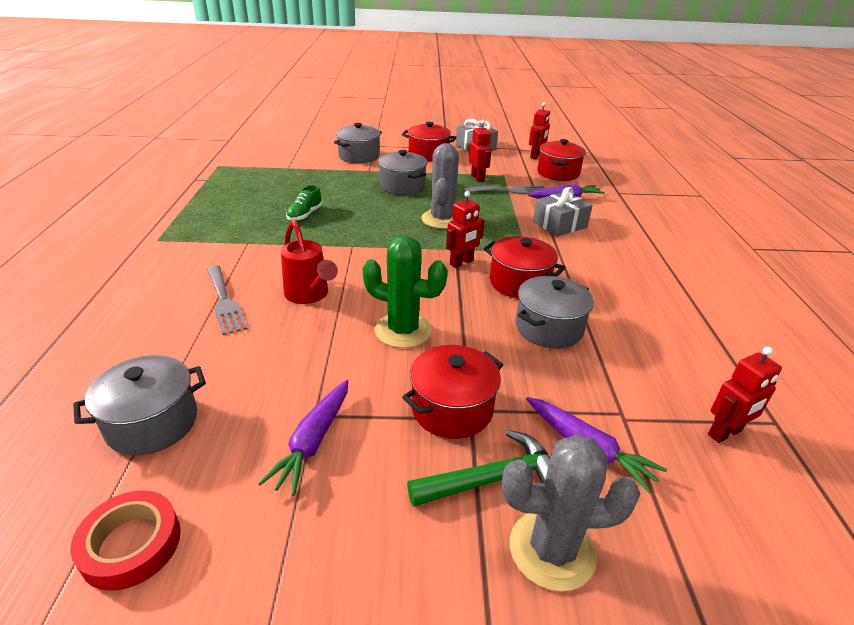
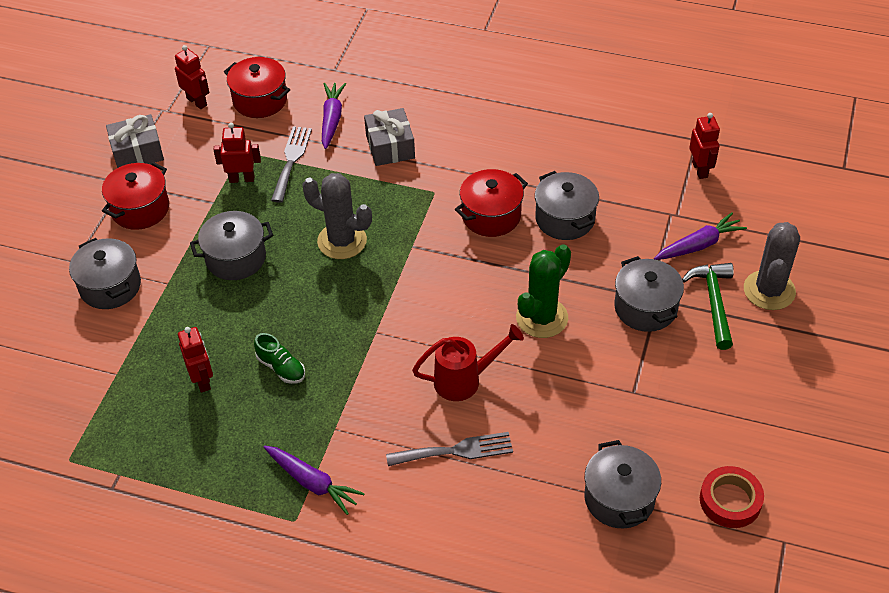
camera: 70 degrees left, 15 degrees up
(313, 441) = (661, 396): purple carrot -> purple carrot (312, 482)
(452, 409) = (645, 308): red pot -> grey pot
(461, 263) = (441, 248): red robot -> red robot (202, 380)

